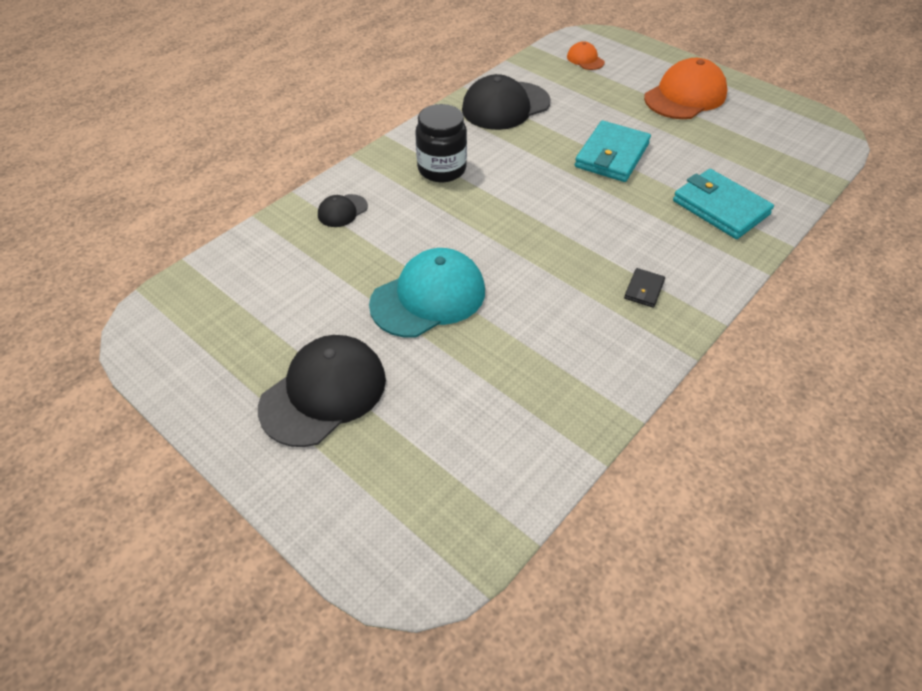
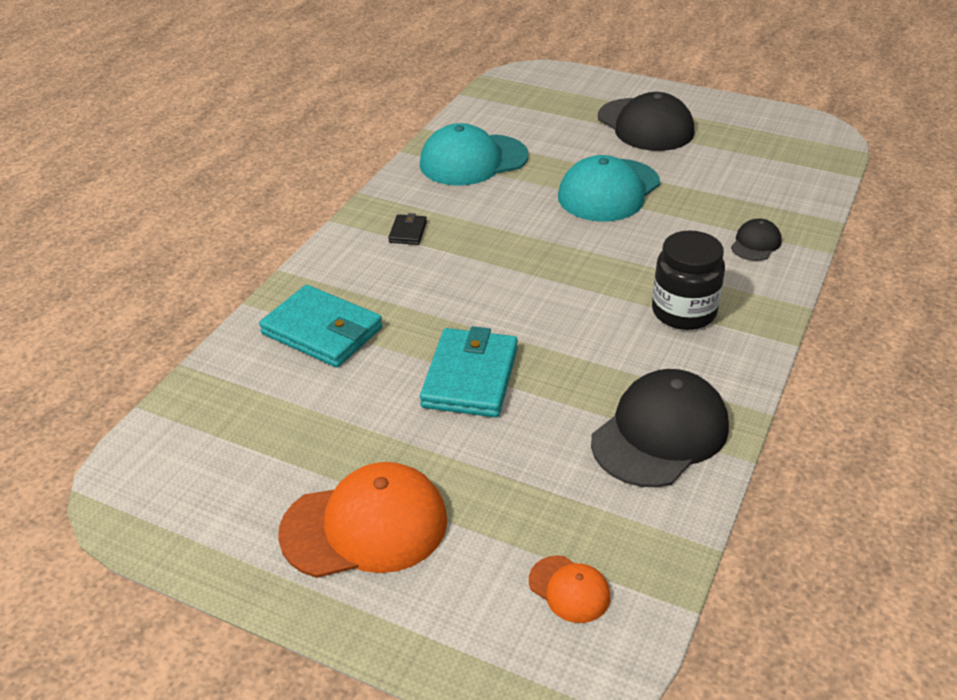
camera: 165 degrees right, 10 degrees down
(324, 392) = (645, 125): black cap -> black cap turned 60 degrees counterclockwise
(555, 379) = (473, 160): none -> turquoise cap
(685, 96) = (365, 526): orange cap -> orange cap turned 135 degrees counterclockwise

